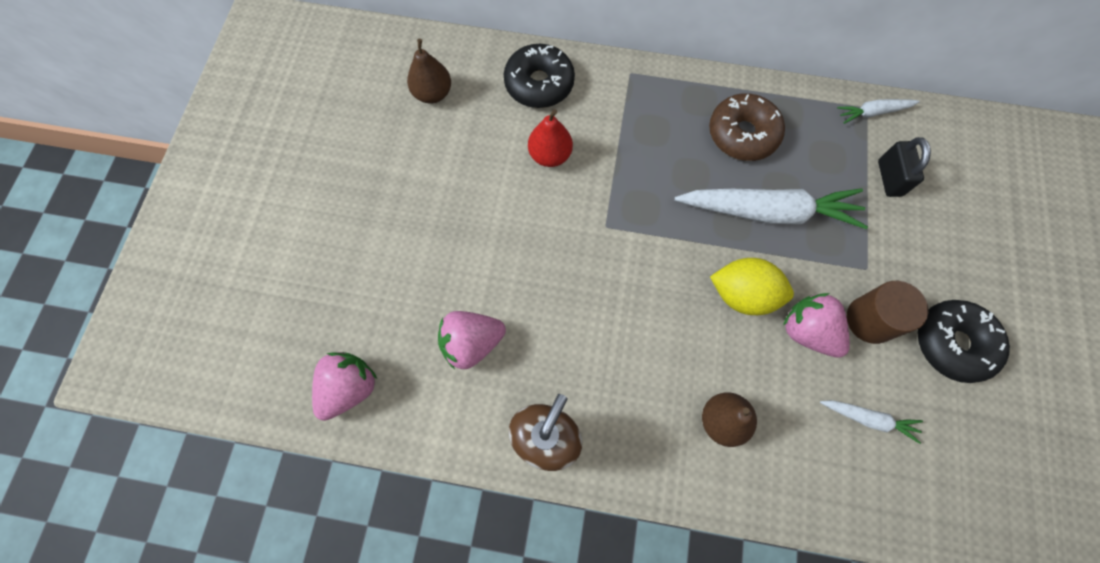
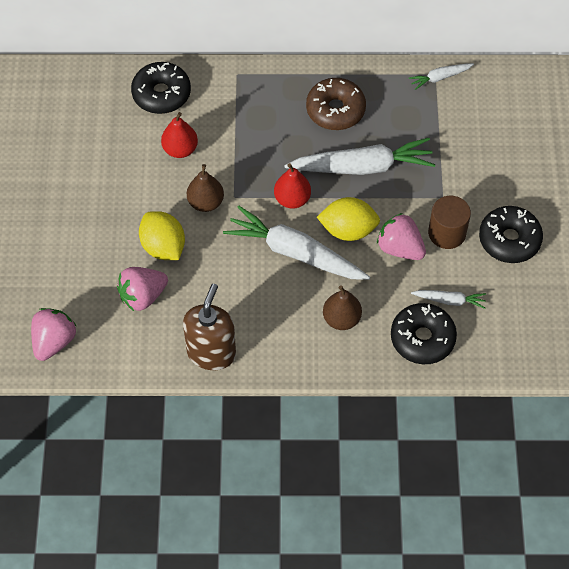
camera: 10 degrees left, 10 degrees down
(433, 94) = (73, 115): brown pear -> brown pear (206, 202)
(509, 279) = (163, 247): none -> yellow lemon
(672, 315) = (295, 252): none -> white carrot
(677, 241) = (292, 199): none -> red pear
(828, 470) = (422, 338): none -> black donut
(889, 178) = (456, 127): black padlock -> none

